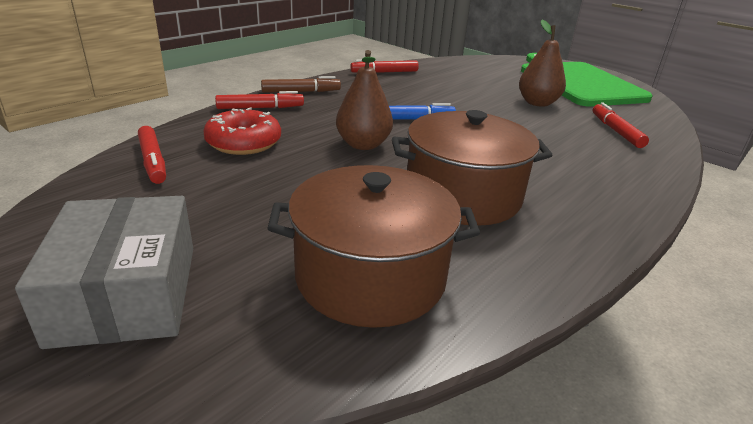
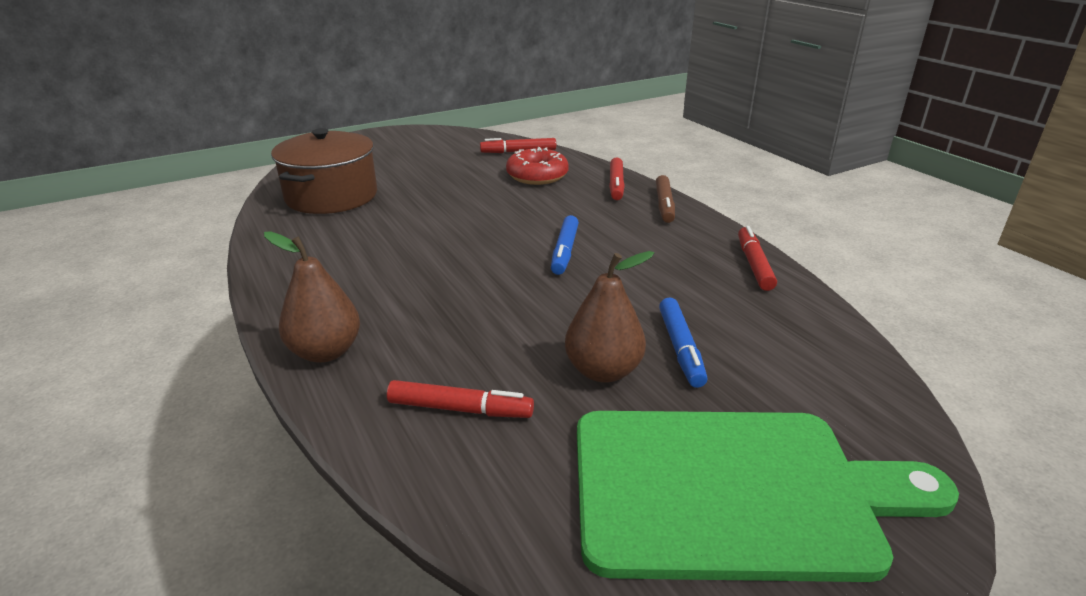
camera: 110 degrees right, 0 degrees up
(127, 293) = (379, 149): grey box -> none
(363, 145) = (510, 217): brown pear -> brown pear (325, 352)
(462, 195) = (388, 242): brown pot -> none
(495, 88) = (680, 348): none -> blue marker

